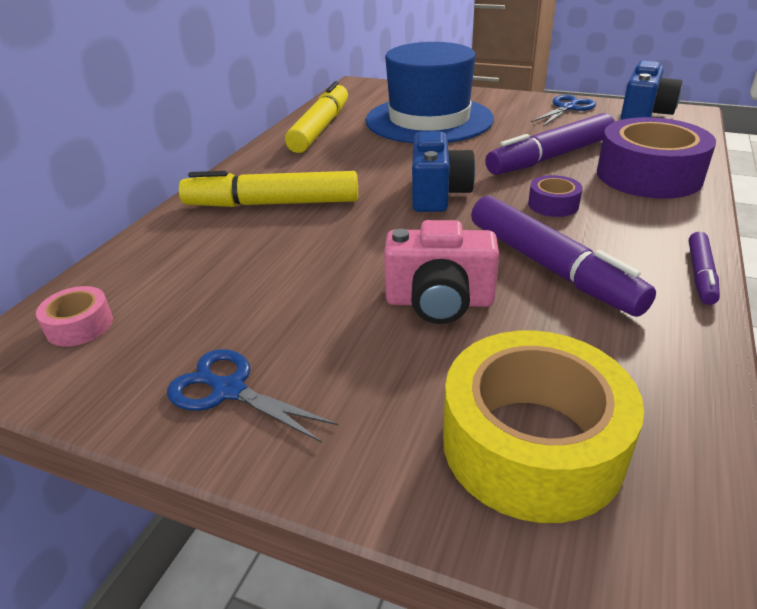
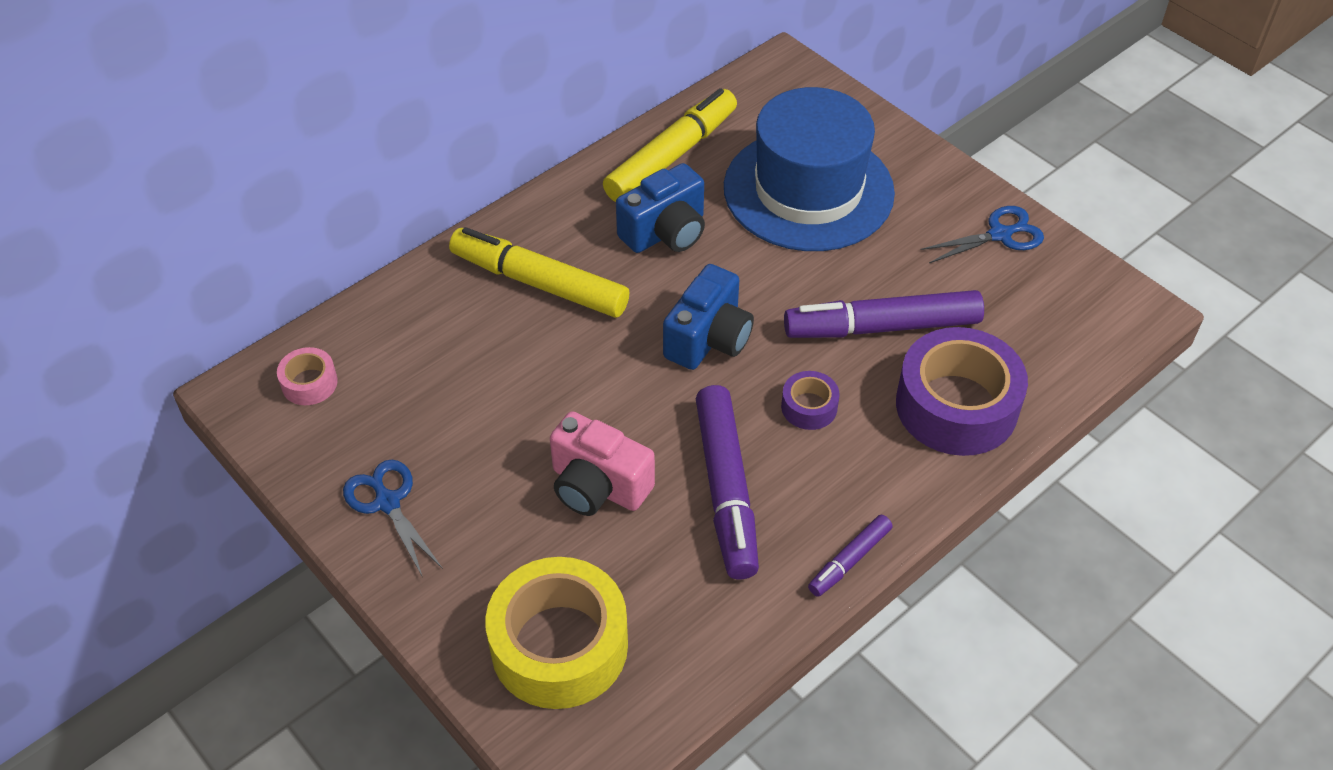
camera: 25 degrees right, 15 degrees up
(644, 114) = (1083, 289): blue camera -> blue camera (665, 232)

